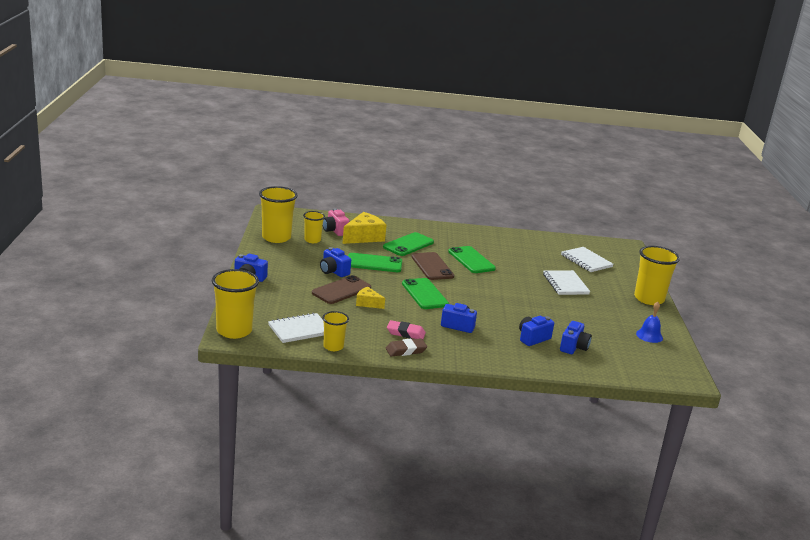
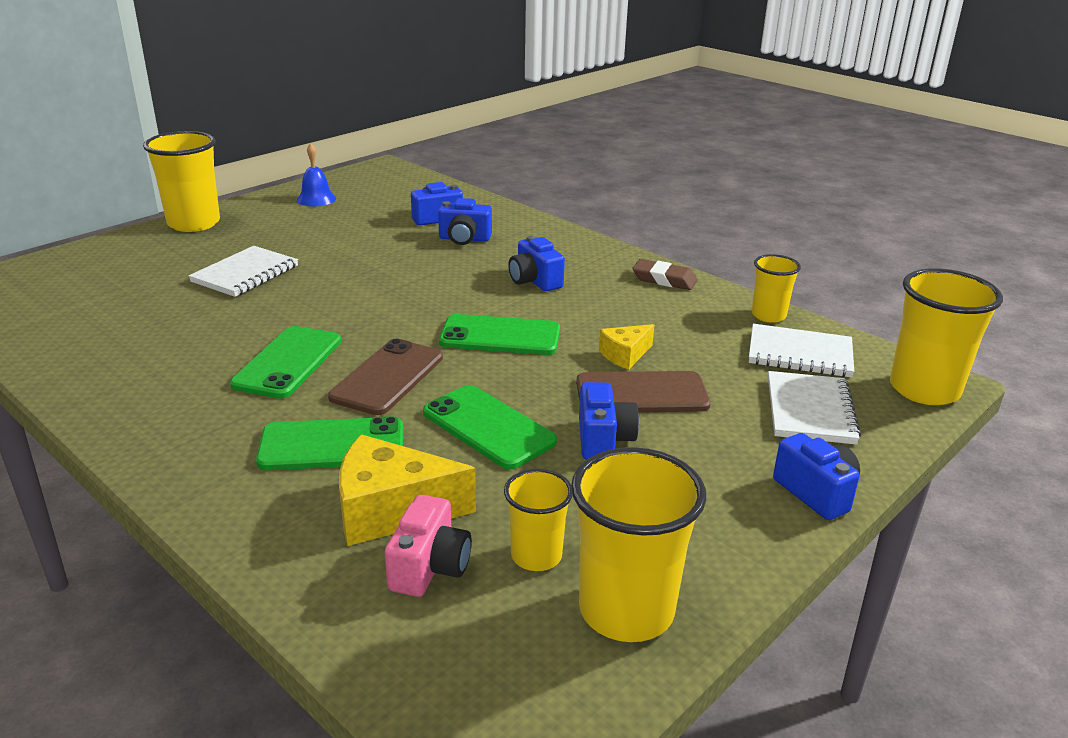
camera: 135 degrees left, 5 degrees up
(368, 303) = (625, 355): yellow cheese -> yellow cheese turned 75 degrees clockwise
(405, 333) = (630, 297): pink eraser -> none
(424, 294) = (500, 336): green phone -> green phone turned 75 degrees clockwise
(586, 261) = (108, 290): white notebook -> white notebook (810, 410)

